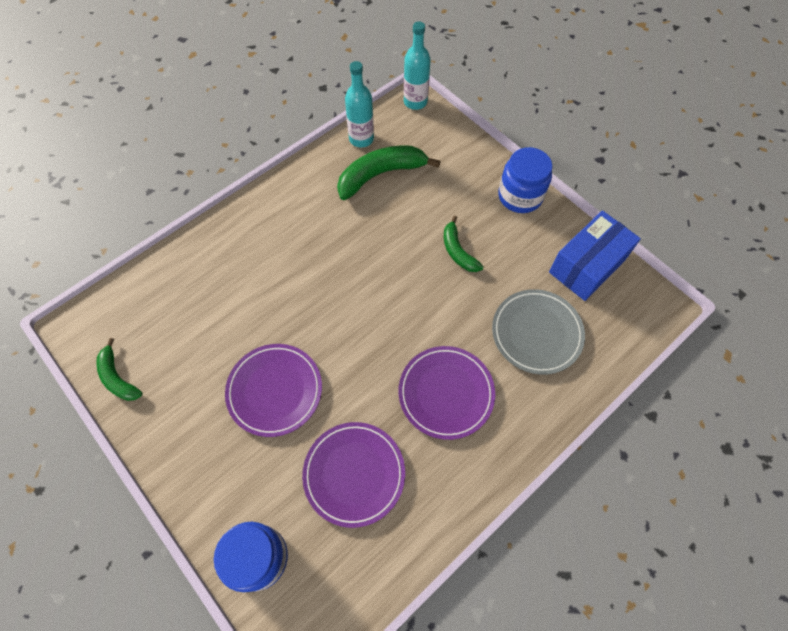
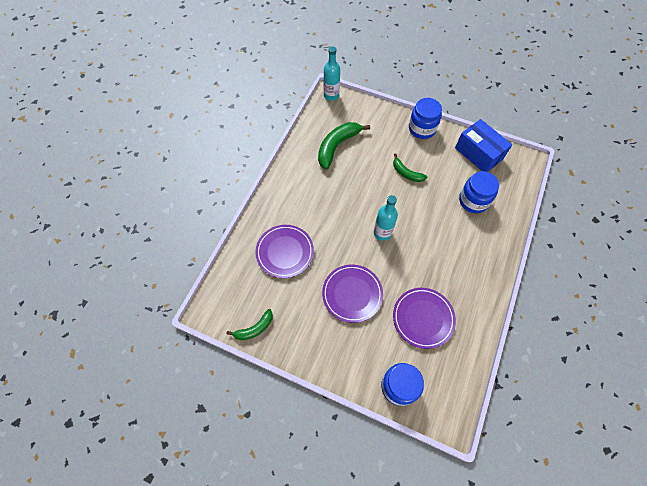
camera: 25 degrees left, 0 degrees up
(118, 377) = (255, 328): green banana -> green banana turned 60 degrees counterclockwise
(361, 139) = (312, 129): turquoise bottle -> turquoise bottle (382, 233)
(446, 393) = (445, 253): purple plate -> purple plate (285, 252)
(536, 333) = (473, 201): grey plate -> blue jar
(587, 266) = (478, 153): blue box -> blue box turned 60 degrees counterclockwise

